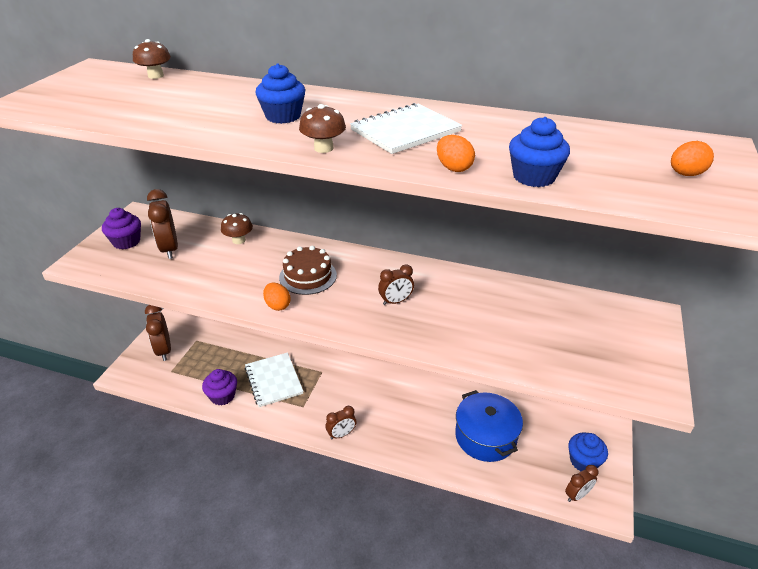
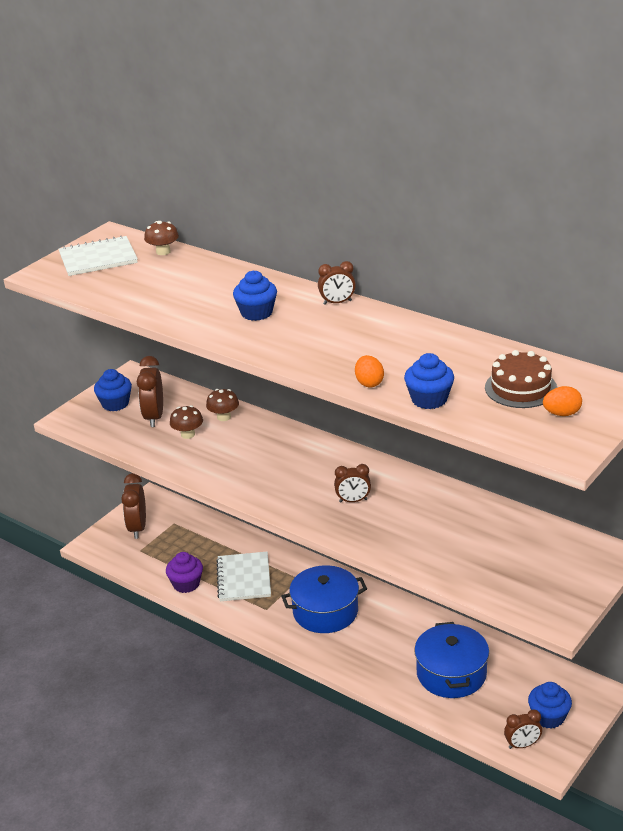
camera: 20 degrees right, 5 degrees down
(126, 242) = (115, 404): purple cupcake -> blue cupcake
(277, 305) = (238, 487): orange egg -> none
(308, 276) = (278, 463): brown cake -> brown cake (520, 388)
(323, 148) = (274, 351): brown mushroom -> brown mushroom (188, 434)
(341, 434) = (297, 643): brown clock -> brown clock (337, 302)
(355, 398) = (325, 611): none -> blue pot
(405, 131) = (353, 341): white notebook -> white notebook (98, 258)

